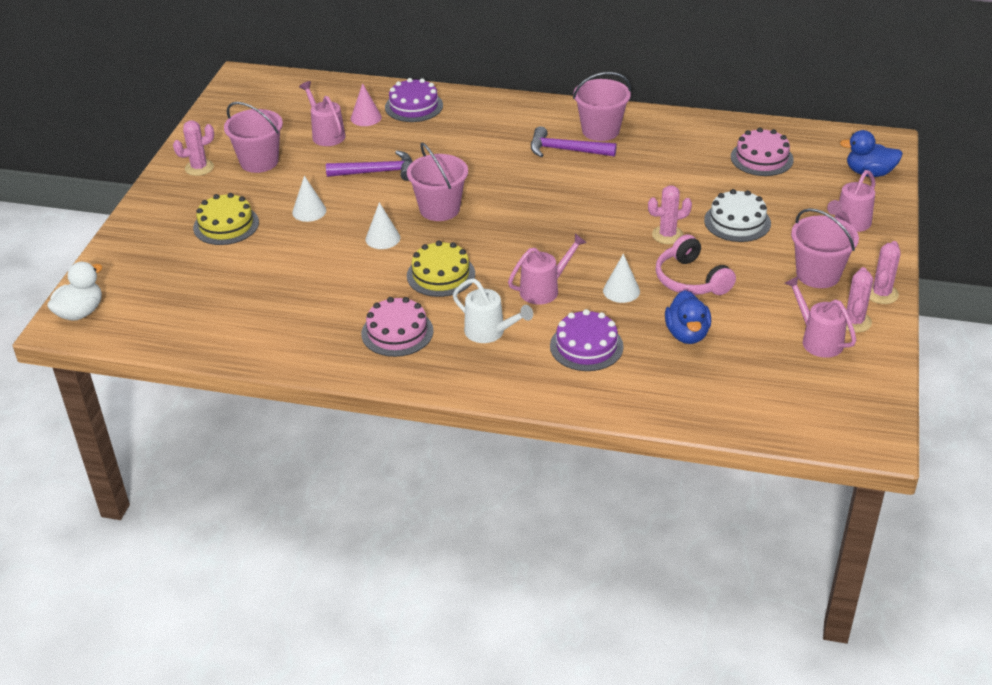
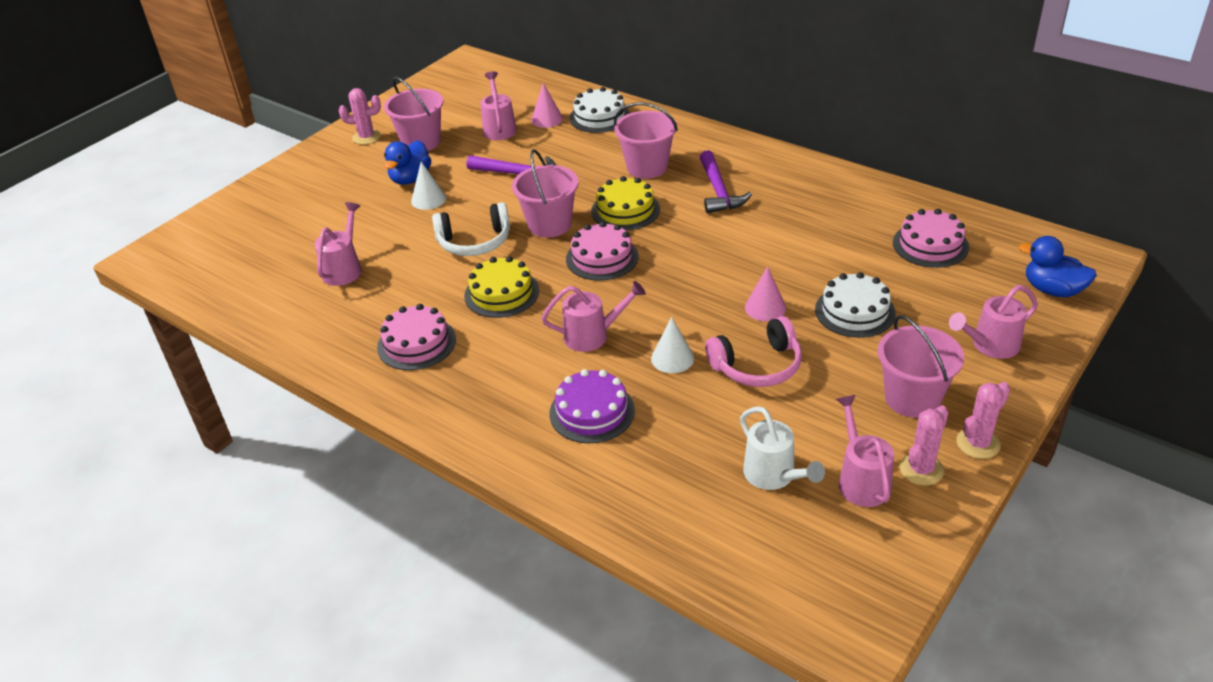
camera: 25 degrees right, 0 degrees up
(80, 312) = (166, 250): white duck -> none
(226, 225) = (347, 196): yellow cake -> yellow cake (625, 210)
(278, 288) = (344, 268): none -> pink watering can
(382, 238) = (474, 242): white cone -> white headphones
(414, 106) = (599, 117): purple cake -> white cake
(490, 332) = (505, 368): white watering can -> white watering can (774, 476)
(506, 226) = (602, 258): none -> pink cake
(566, 150) = (718, 191): purple hammer -> purple hammer turned 135 degrees counterclockwise
(600, 131) = (769, 178): pink bucket -> pink bucket (647, 167)
(667, 235) = (765, 307): pink cactus -> pink cone
(687, 334) = (711, 429): blue duck -> blue duck (410, 179)
(691, 280) = (757, 366): pink headphones -> pink headphones turned 105 degrees counterclockwise

